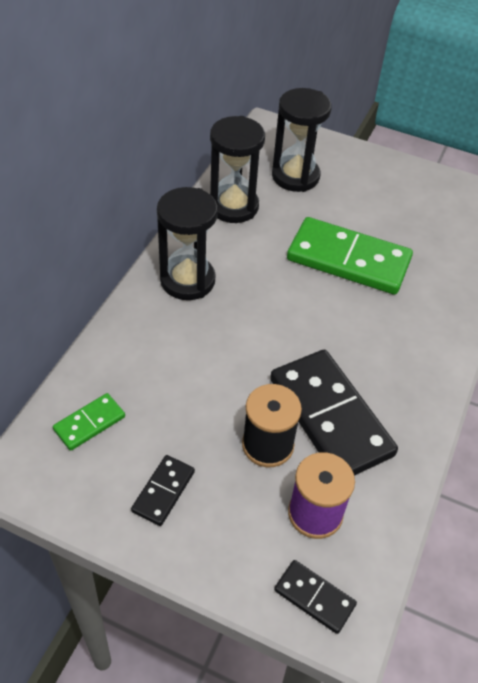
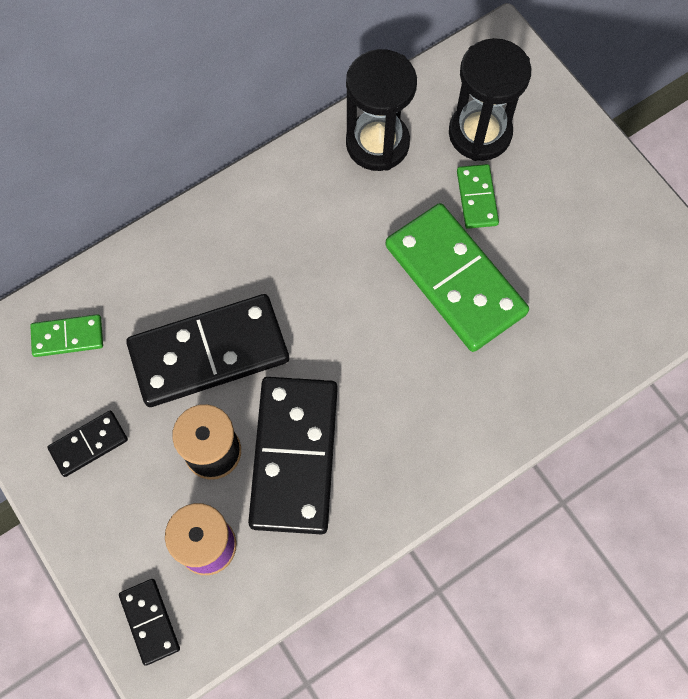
camera: 35 degrees right, 20 degrees up
(187, 280) = (262, 219): black hourglass -> none
(213, 381) = (209, 353): none -> black domino
(323, 210) = (476, 198): none -> green domino

